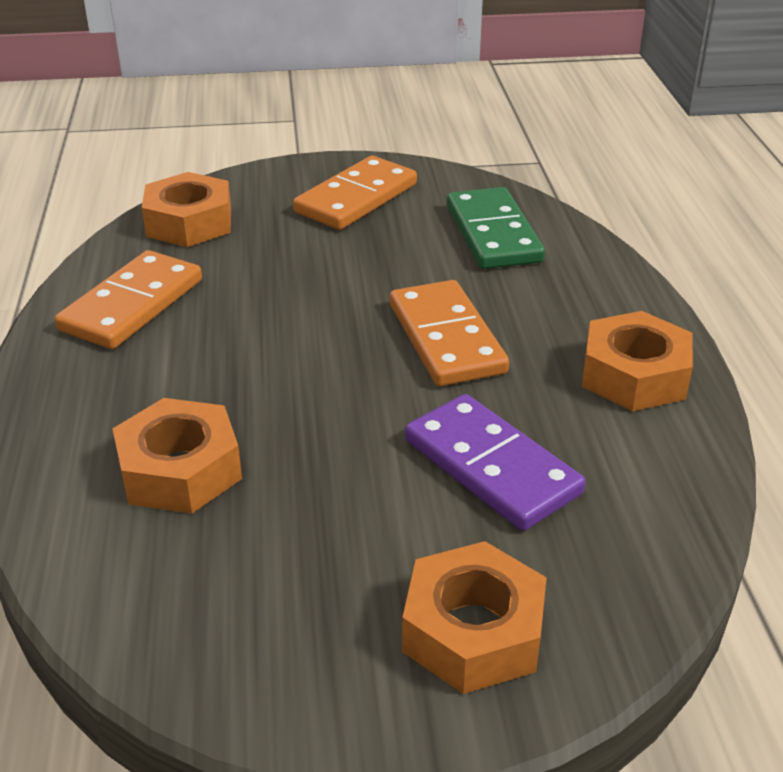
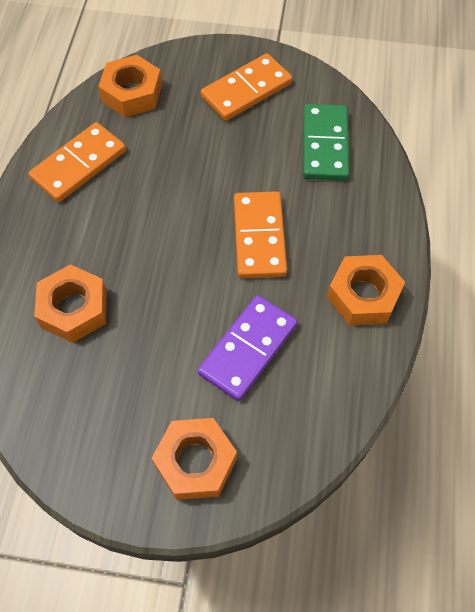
camera: 15 degrees right, 25 degrees up
(491, 467) = (248, 349): purple domino -> purple domino turned 60 degrees clockwise

